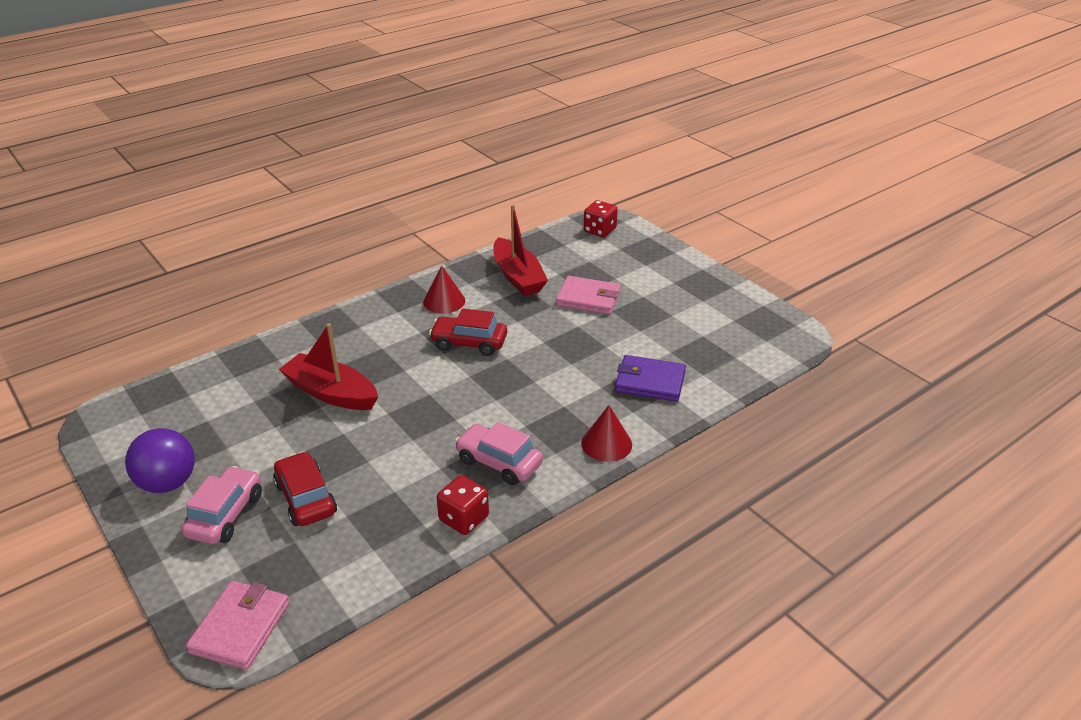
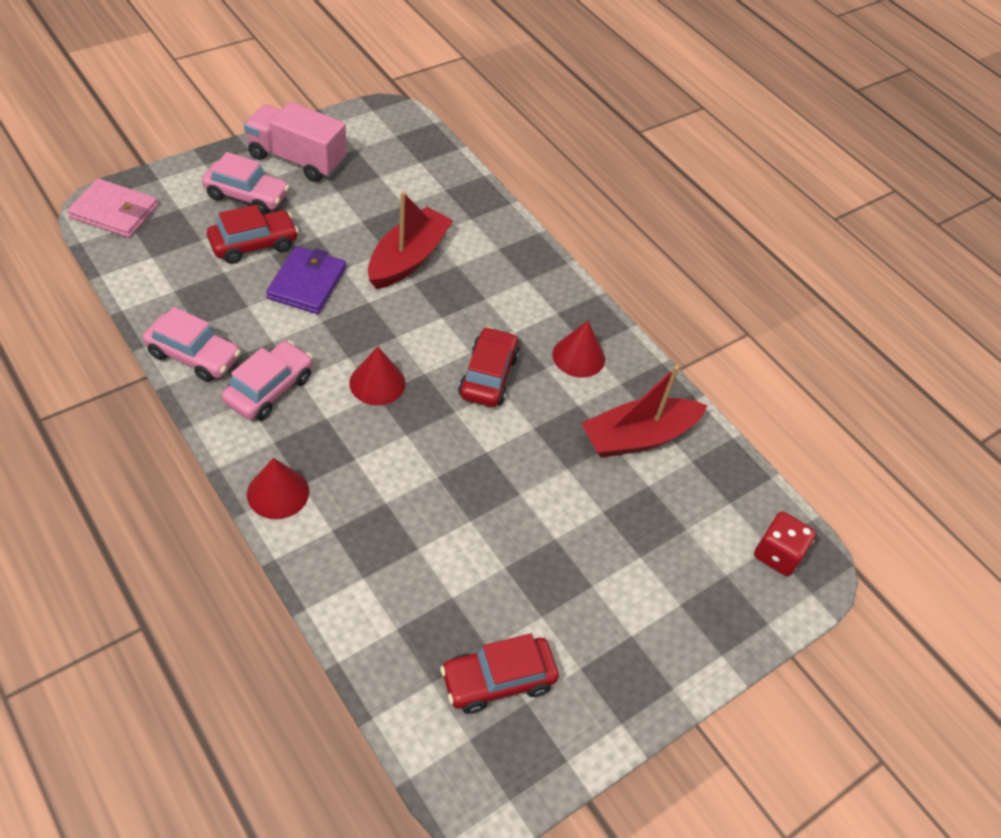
camera: 85 degrees right, 15 degrees up
(168, 483) = (297, 159): purple ball -> pink truck
(464, 518) = (194, 356): red dice -> pink car
(483, 400) = (377, 383): none -> red cone
(588, 298) = (585, 514): pink wallet -> none
(650, 381) = (388, 559): purple wallet -> purple wallet (307, 283)
(723, 331) = (498, 680): none -> red car

